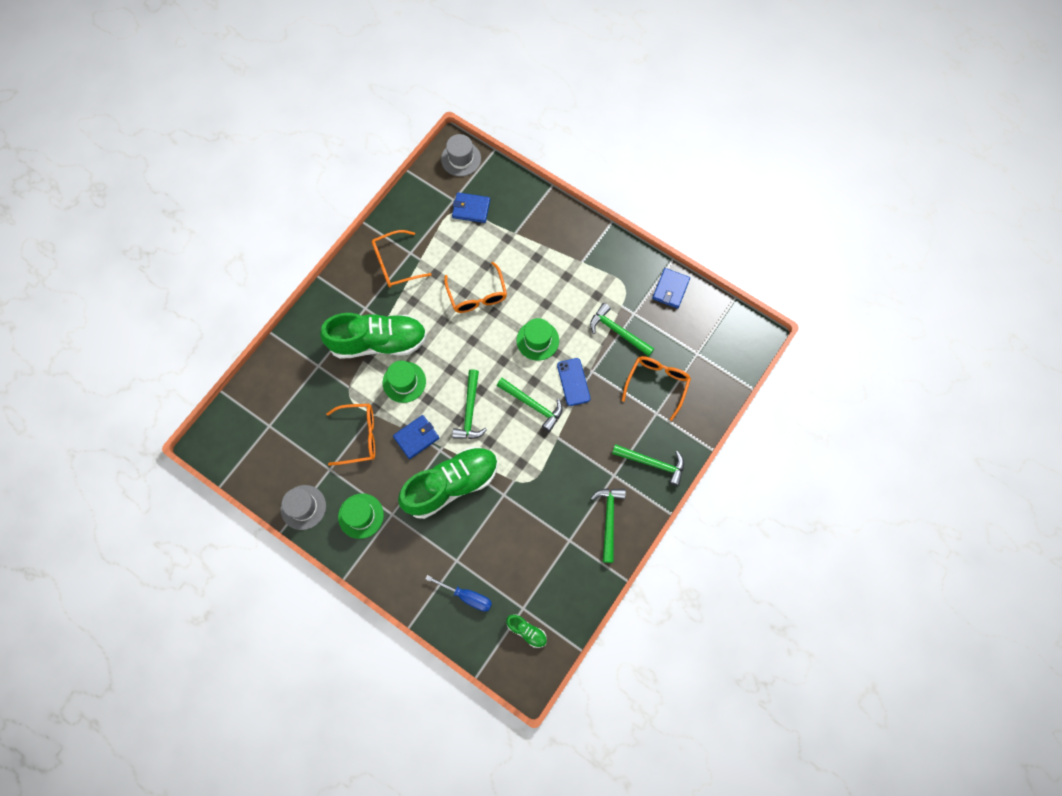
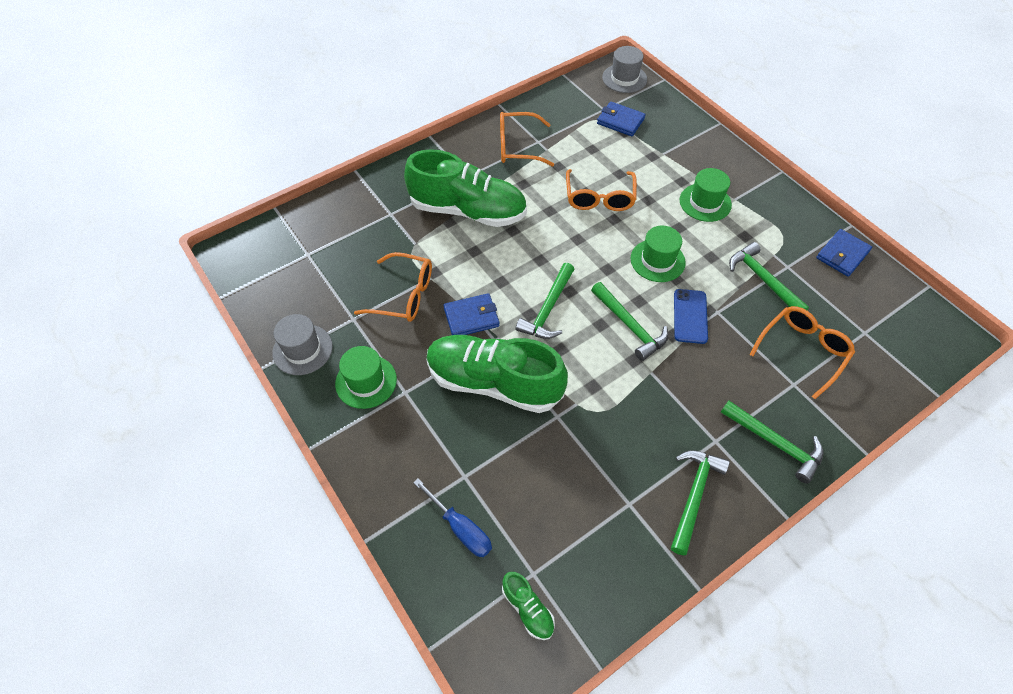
camera: 20 degrees right, 15 degrees down
(404, 382) = (481, 257): green hat -> green hat (705, 202)
(451, 484) = (494, 382): green shoe -> green shoe turned 150 degrees counterclockwise

